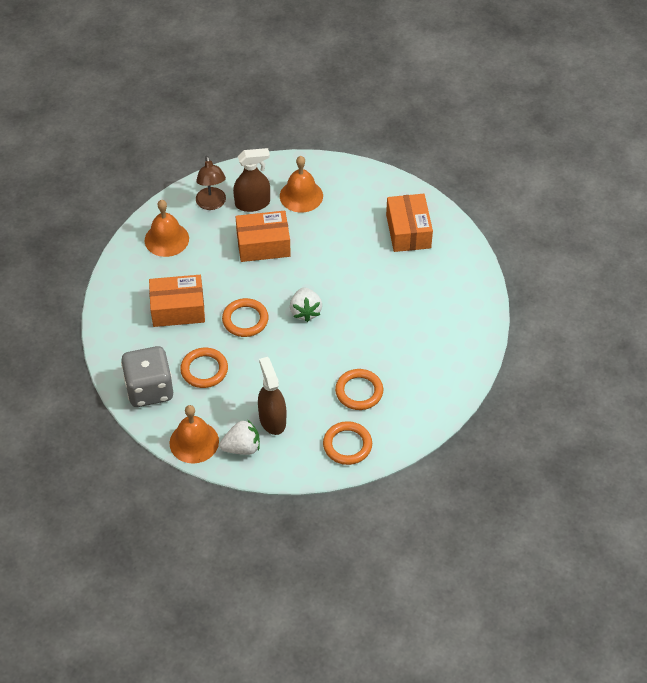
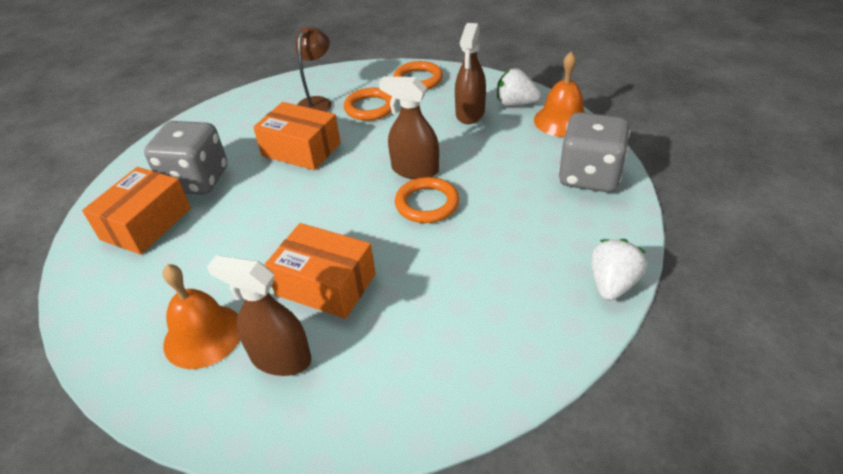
camera: 145 degrees left, 10 degrees down
(166, 239) = (458, 360): orange bell -> none
(178, 309) = (504, 247): orange box -> orange box (301, 149)
(204, 370) = (512, 173): orange ring -> none
(212, 204) = (341, 391): brown lamp -> brown lamp (317, 103)
(274, 343) = (414, 170): none -> brown spray bottle
(305, 311) = (352, 187): white strawberry -> white strawberry (612, 284)
(416, 271) = (196, 180): none -> grey dice

